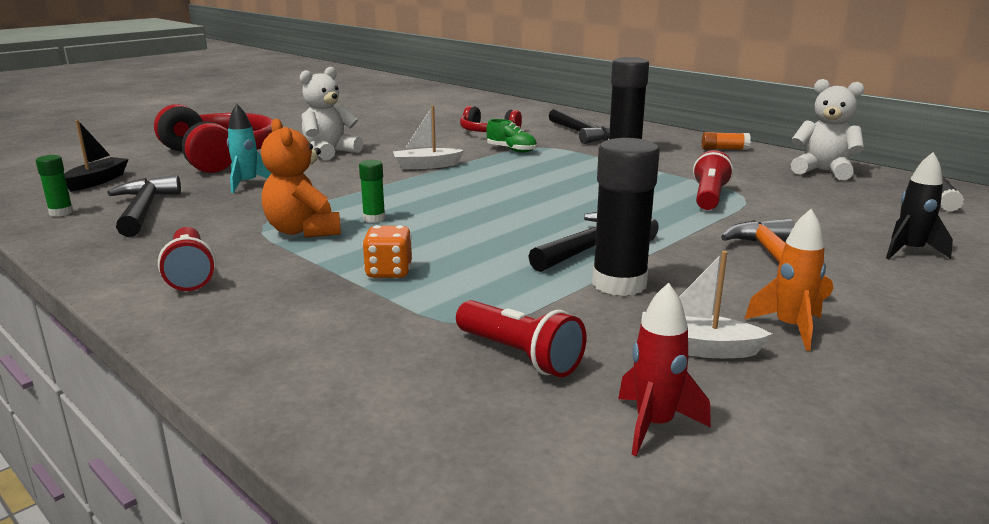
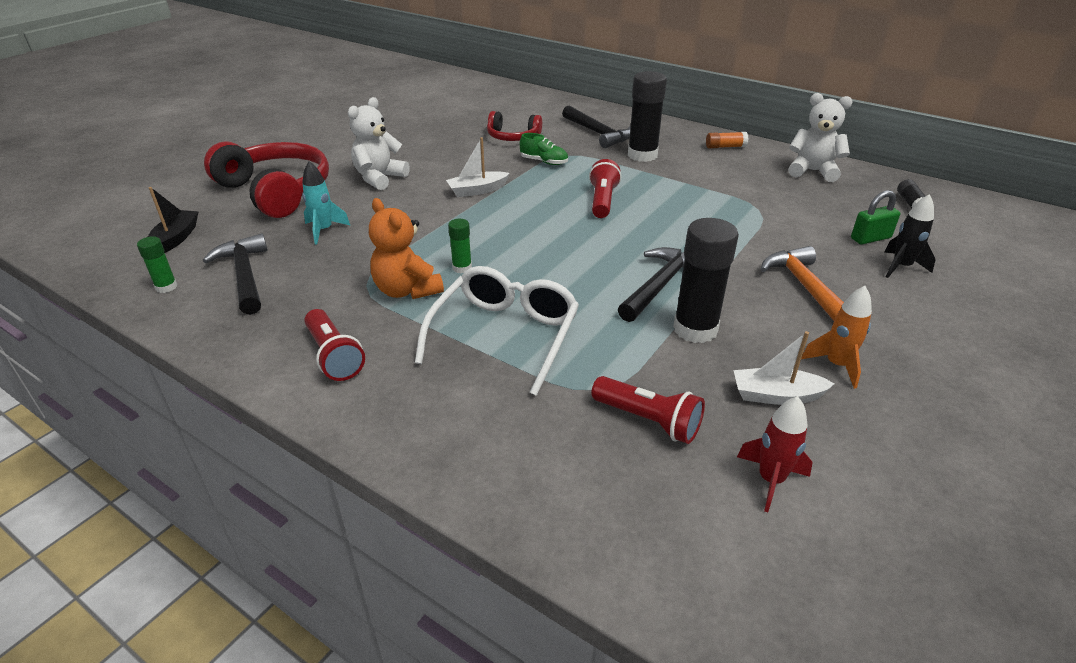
camera: 10 degrees left, 15 degrees up
(389, 272) = (505, 335): orange dice -> white glasses
(709, 197) = (732, 213): red flashlight -> red flashlight (602, 201)
(877, 226) = (870, 238): none -> green padlock

